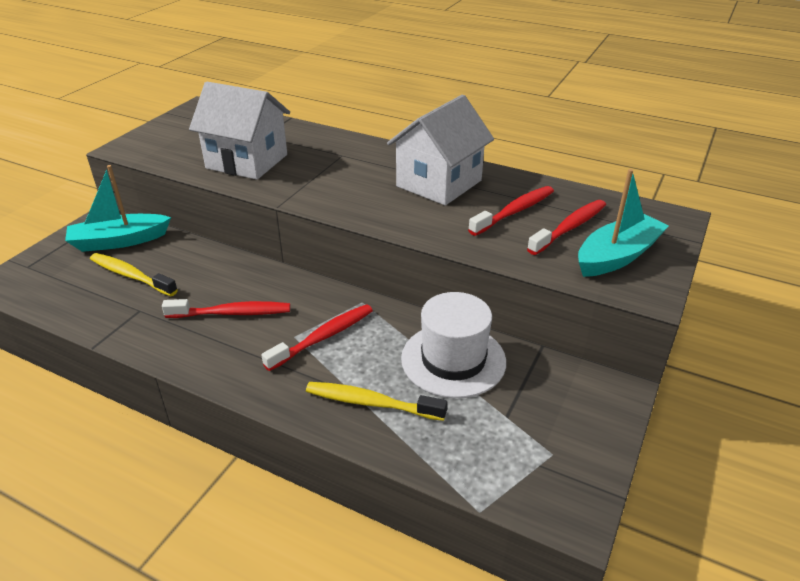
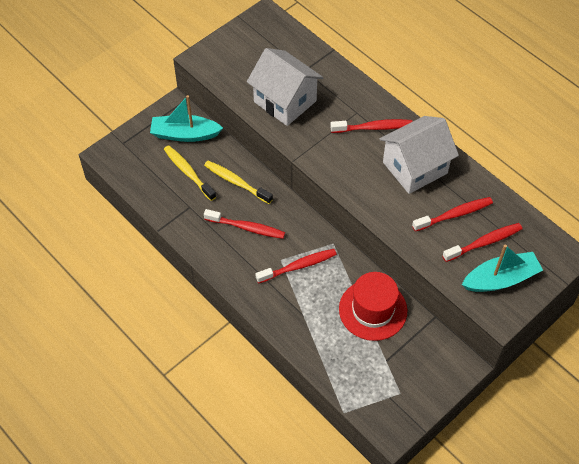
camera: 20 degrees right, 20 degrees up
(369, 162) = (373, 127): none -> red toothbrush
(371, 403) = (311, 325): yellow toothbrush -> yellow toothbrush (236, 182)
(453, 360) = (373, 310): white hat -> red hat

